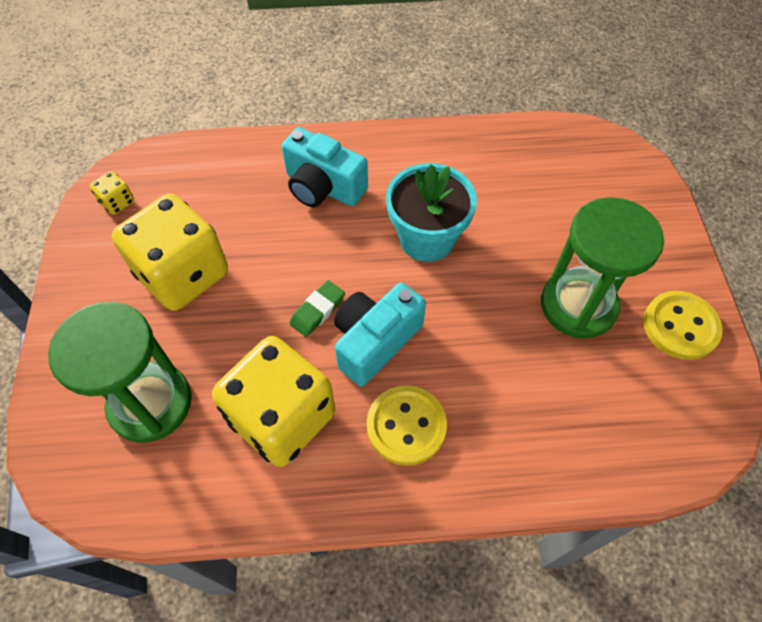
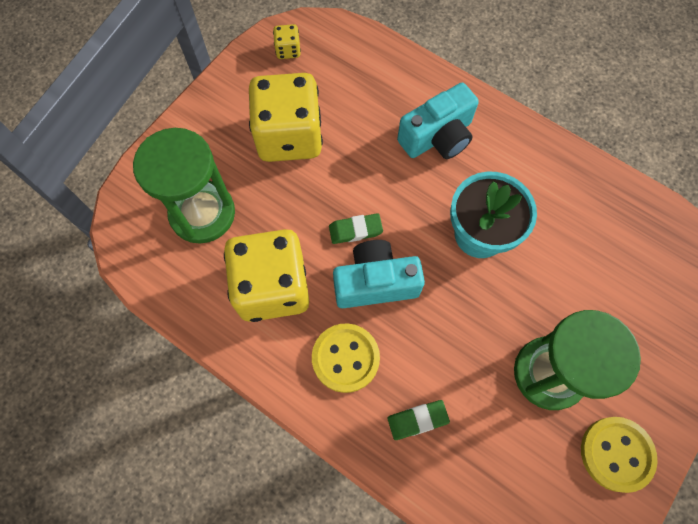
camera: 40 degrees right, 10 degrees up
(323, 187) = (437, 137): turquoise camera -> turquoise camera turned 105 degrees counterclockwise
(514, 427) = (417, 420): none -> green eraser

